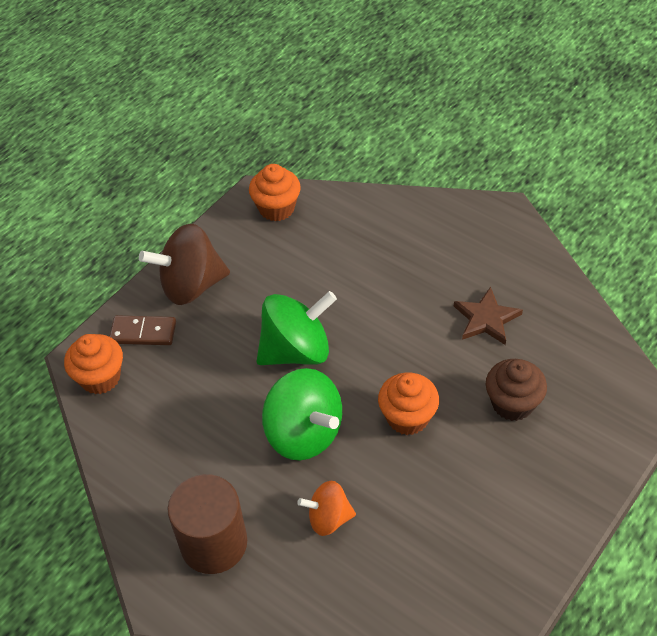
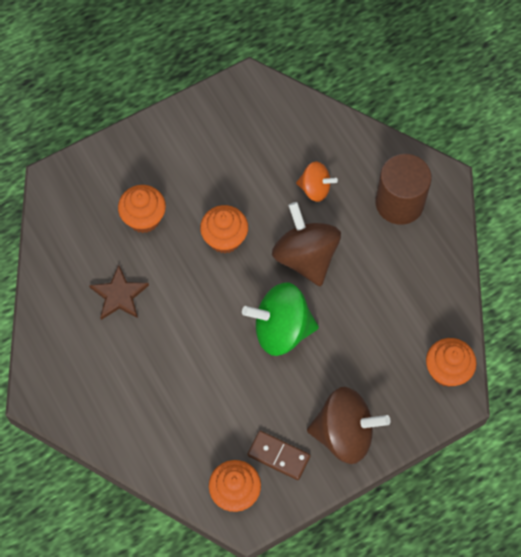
camera: 160 degrees left, 15 degrees up
(143, 332) = (400, 401): brown domino -> brown domino (278, 456)
(304, 433) = (305, 257): green spinning top -> brown spinning top
(512, 403) = (144, 218): brown cupcake -> orange cupcake

